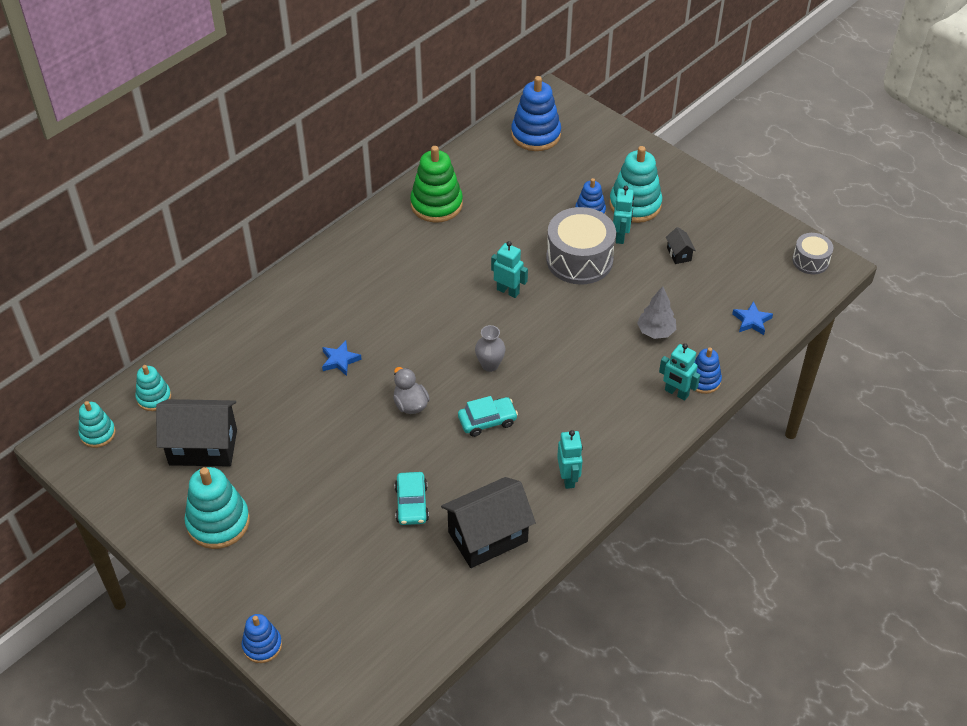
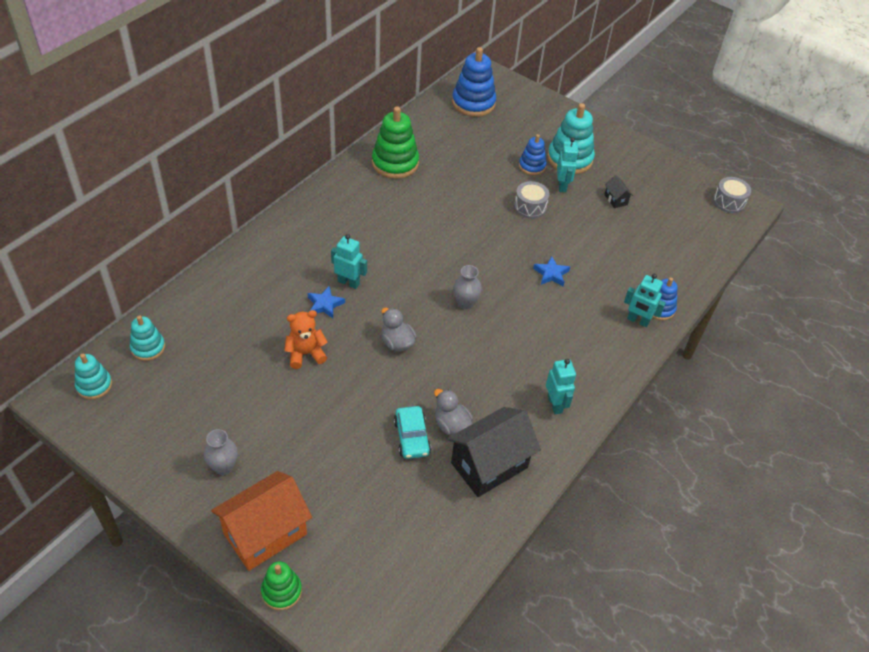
camera: 10 degrees left, 0 degrees up
(203, 447) = (201, 393): black house -> none
(218, 522) = (223, 467): turquoise stacking toy -> grey vase
(252, 590) = (265, 534): none -> orange house
(262, 645) = (281, 591): blue stacking toy -> green stacking toy
(313, 412) = (305, 354): none -> orange teddy bear
(454, 493) = (451, 425): none -> grey duck
(487, 421) = (471, 354): turquoise car -> none
(508, 291) = (471, 236): turquoise robot -> turquoise robot (348, 282)
(579, 259) = (530, 207): grey drum -> grey drum, size x0.54
(656, 331) = (609, 267): grey tree -> none
(751, 321) = (690, 254): blue star -> blue star (551, 274)

